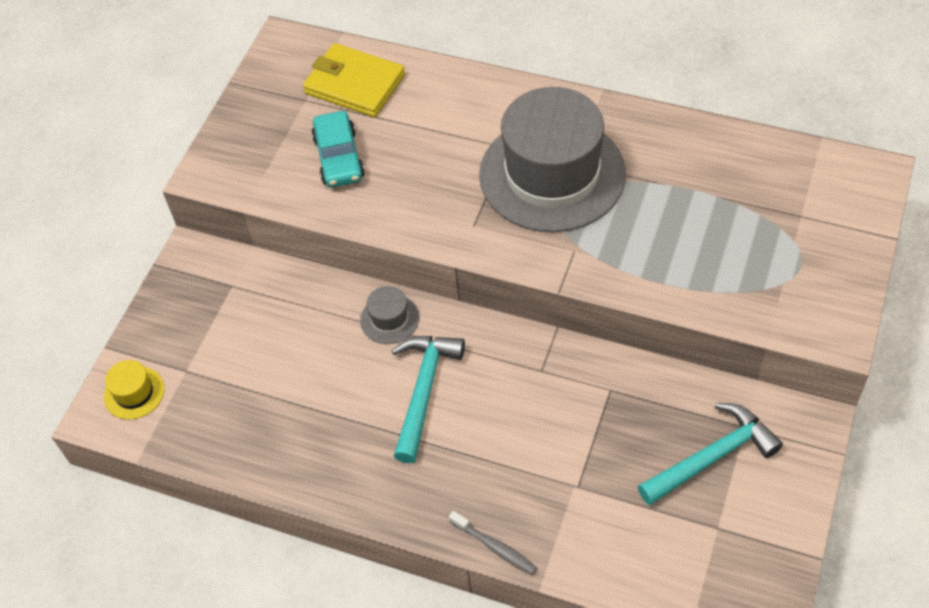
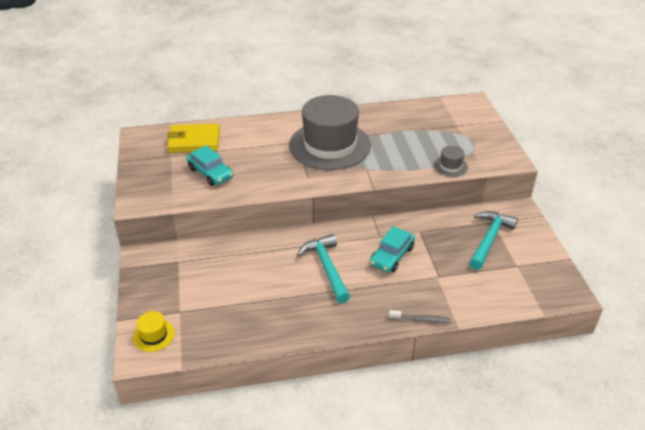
camera: 35 degrees left, 15 degrees down
(389, 319) = (282, 244): grey hat -> grey hat (450, 166)
(533, 415) = (391, 256): none -> turquoise car

